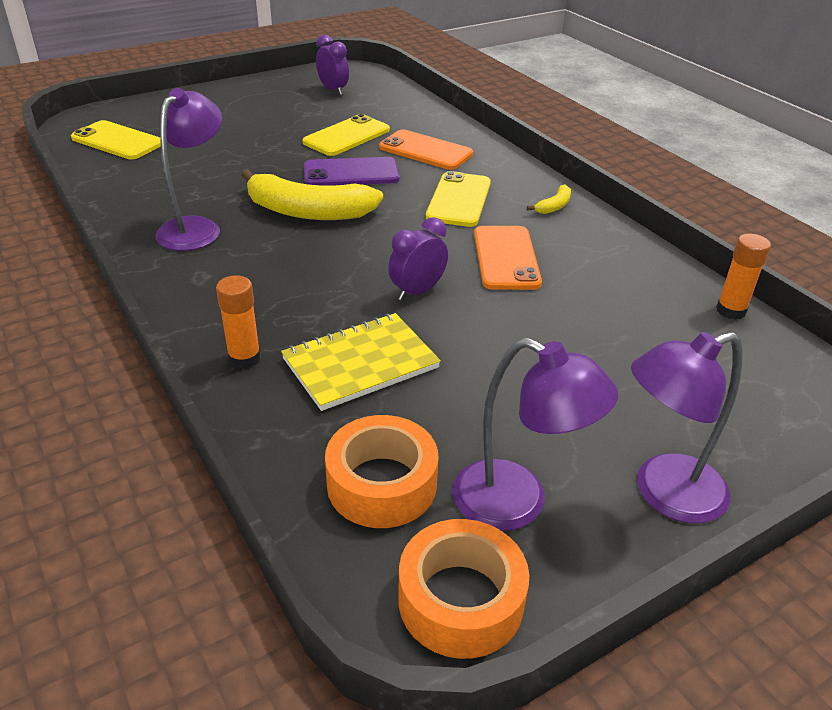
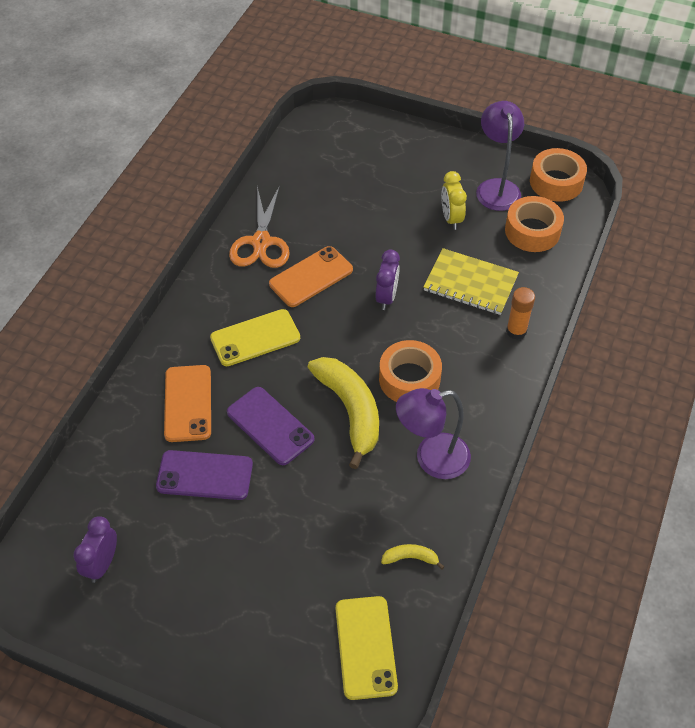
camera: 125 degrees left, 15 degrees up
(294, 256) = (409, 379): none -> orange tape
(346, 136) = (204, 475): yellow phone -> purple phone
(417, 291) = (386, 297): purple clock -> purple clock turned 90 degrees counterclockwise
(495, 411) = (451, 218): none -> yellow clock
(554, 206) = (218, 284): yellow banana -> yellow banana (410, 558)
(595, 249) = (261, 242): none -> orange scissors
(664, 494) = (445, 150): purple lamp -> none
(731, 310) = (278, 167): orange glue stick -> none

